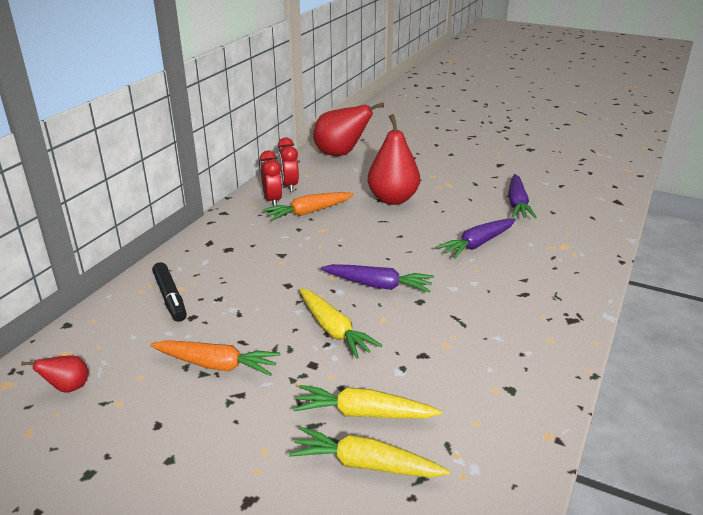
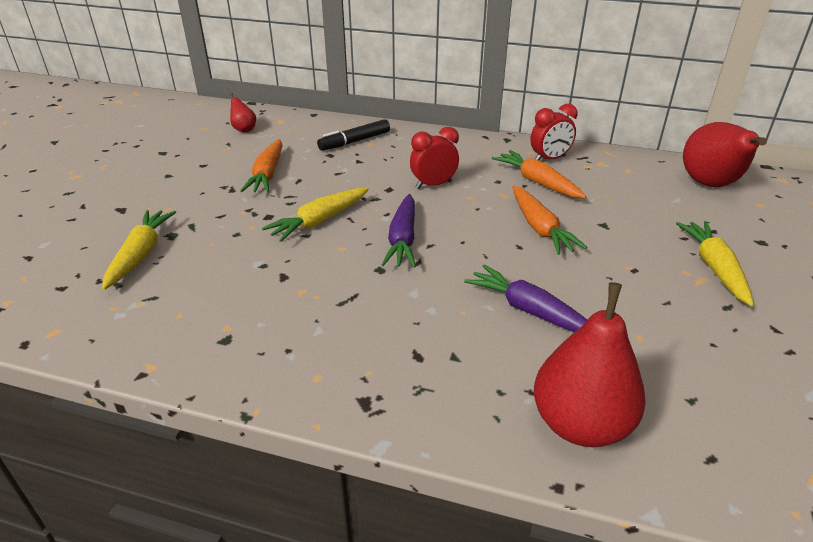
camera: 80 degrees right, 5 degrees up
(289, 186) = (591, 163): red clock -> red clock (433, 185)
(363, 413) = (201, 248): yellow carrot -> yellow carrot (714, 268)
(378, 223) = (540, 228): none -> orange carrot
(393, 199) = (612, 234): red pear -> red pear (580, 424)
(517, 203) = (690, 354): purple carrot -> none

